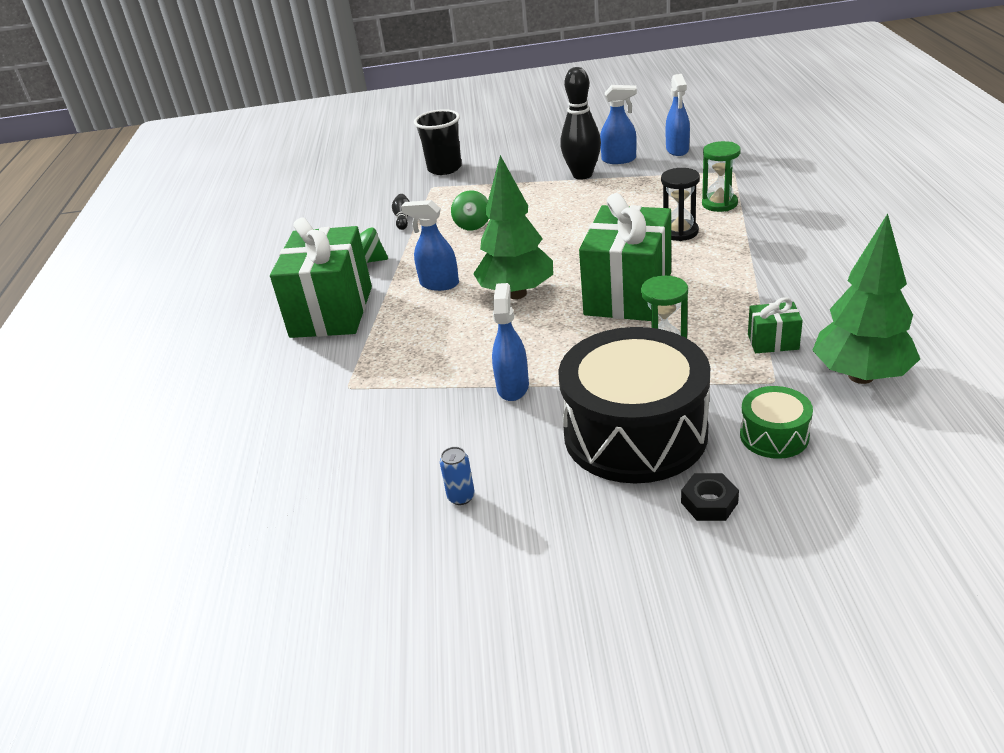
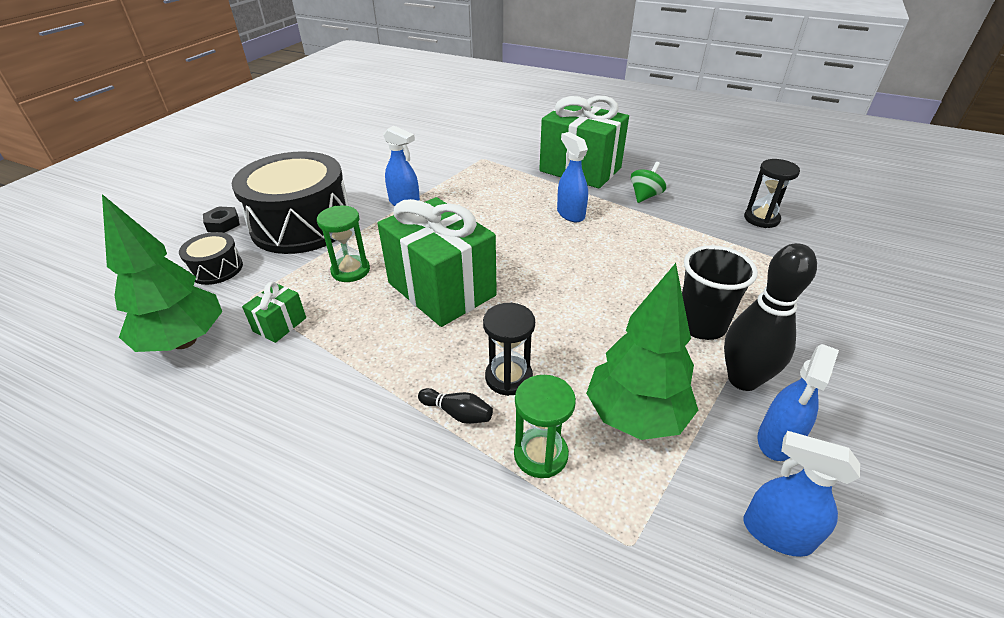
camera: 115 degrees right, 5 degrees up
(369, 208) = (761, 219): none -> black hourglass
(403, 218) = (719, 229): black bowling pin -> black bowling pin (457, 413)
(439, 284) = (570, 214): blue spray bottle -> blue spray bottle turned 75 degrees counterclockwise
(444, 168) = (845, 286): black cup -> black cup (700, 325)
(461, 497) = (346, 165): blue can -> none
(473, 225) = (666, 258): green spinning top -> none
(516, 293) = (512, 240): green tree -> green tree (635, 416)
(774, 436) = (216, 269): green drum -> black drum

